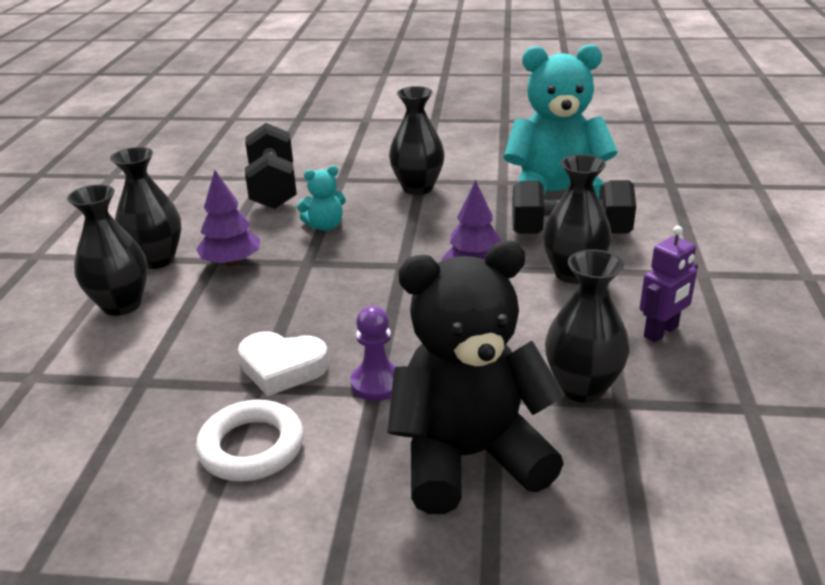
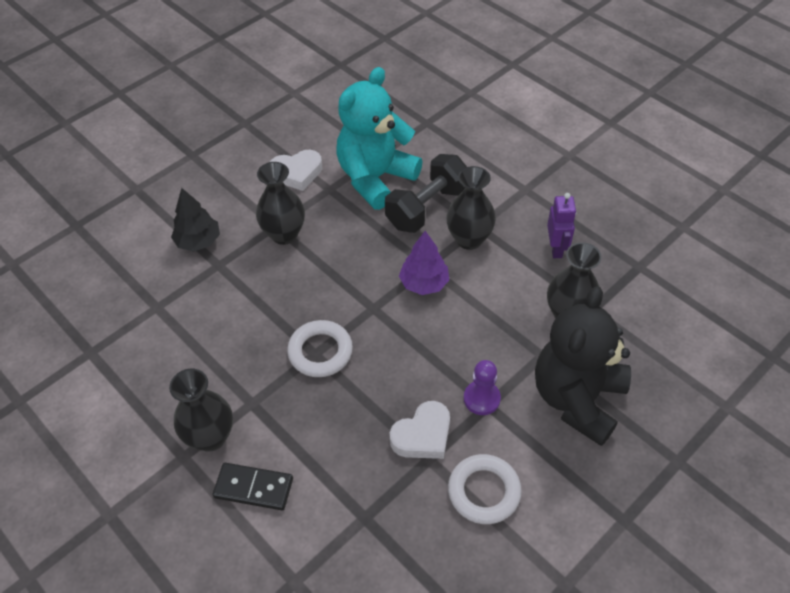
camera: 50 degrees left, 20 degrees up
(121, 305) = (253, 488): black vase -> black domino
(231, 262) = (266, 395): purple tree -> none
(273, 188) = (182, 310): black dumbbell -> none
(313, 264) = (320, 352): none -> white ring
(325, 226) = (277, 315): turquoise teddy bear -> none
(352, 161) = (198, 241): none -> black tree
(493, 162) = (297, 173): none -> white heart

